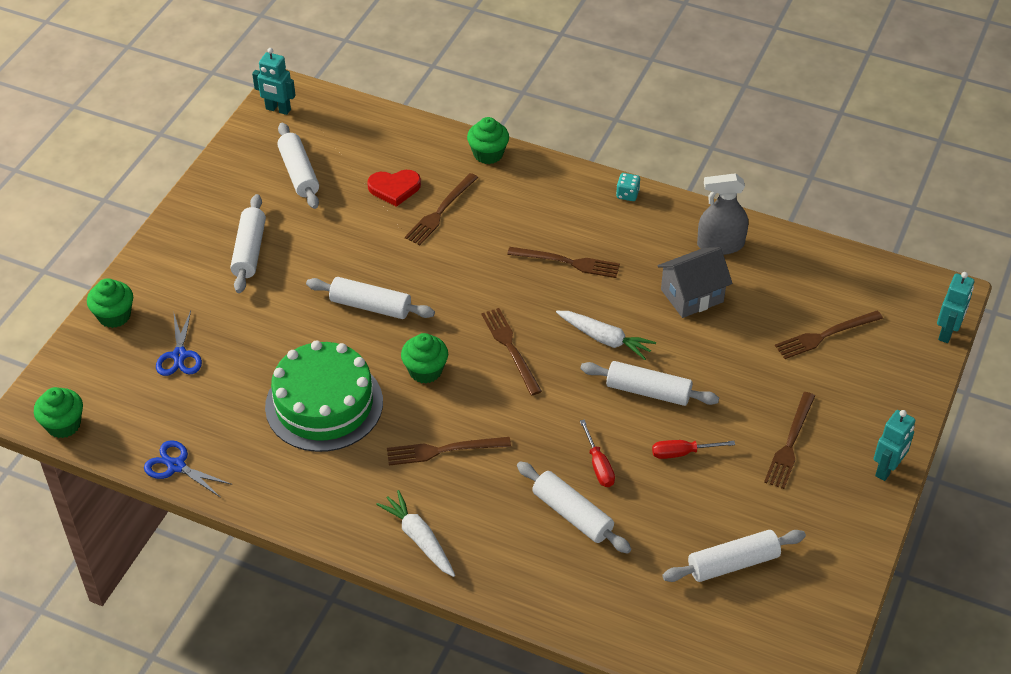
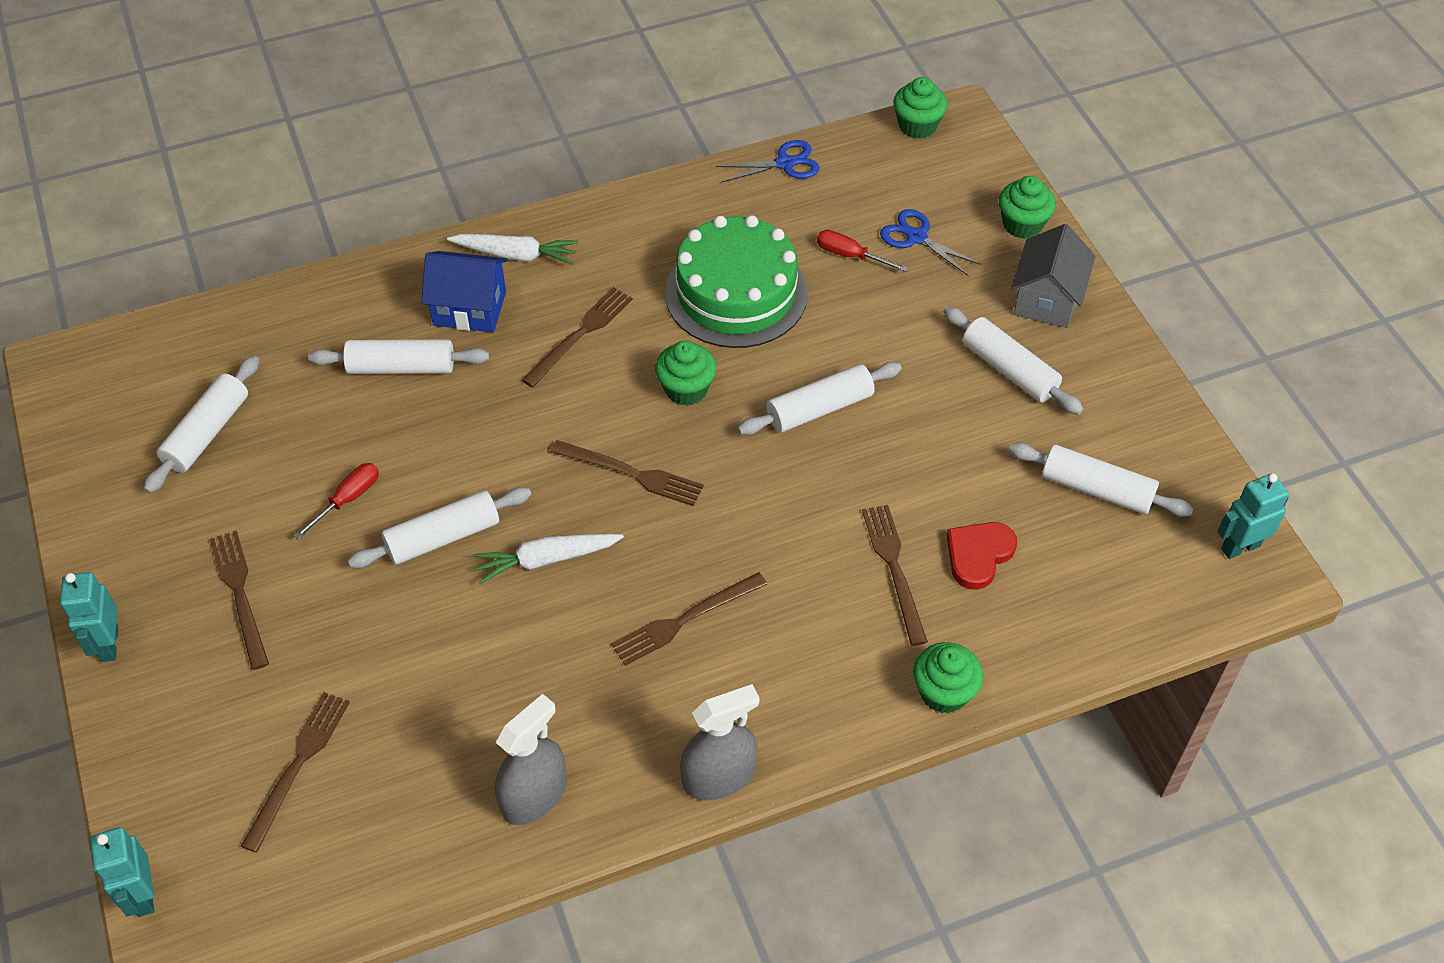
camera: 135 degrees right, 5 degrees up
(489, 522) = (470, 308): none -> blue house
(598, 465) = (420, 427): red screwdriver -> red screwdriver (850, 255)
(627, 194) = (718, 776): turquoise dice -> grey spray bottle
(692, 295) = (502, 692): grey house -> grey house (1047, 299)

